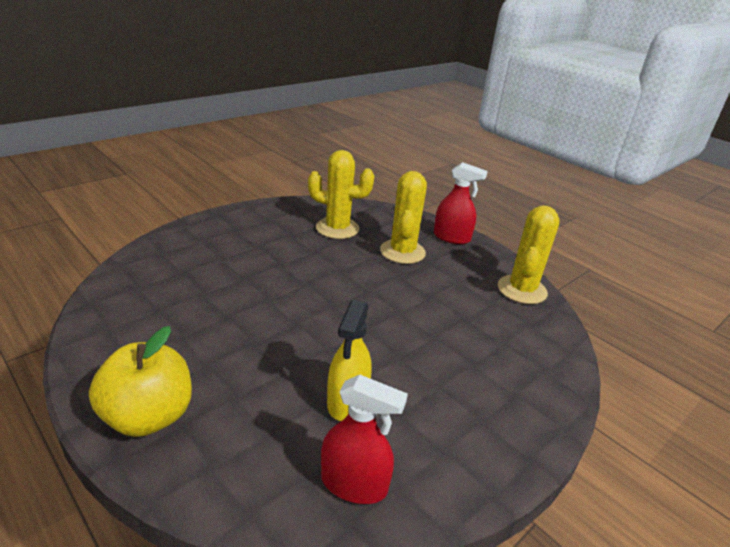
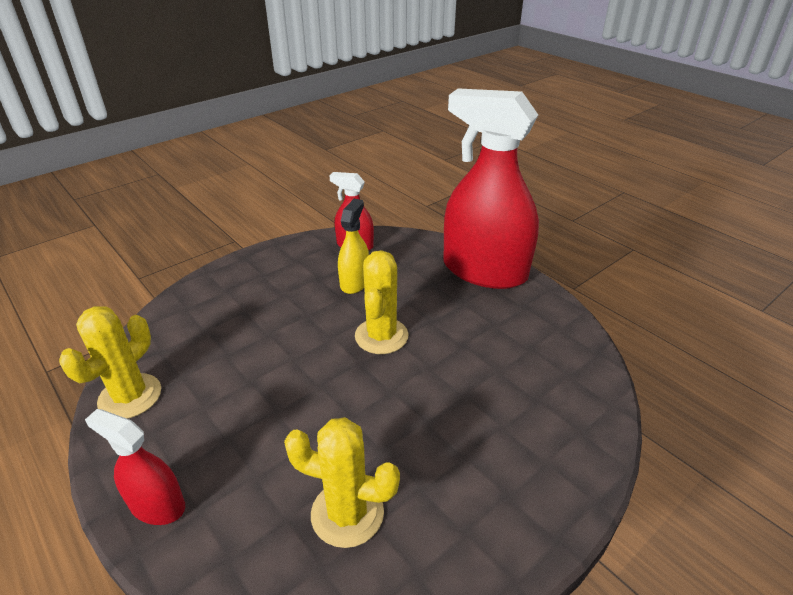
camera: 175 degrees left, 5 degrees up
(149, 416) = (484, 271): yellow apple -> red spray bottle
(402, 252) = (255, 459): yellow cactus -> yellow cactus (381, 336)

